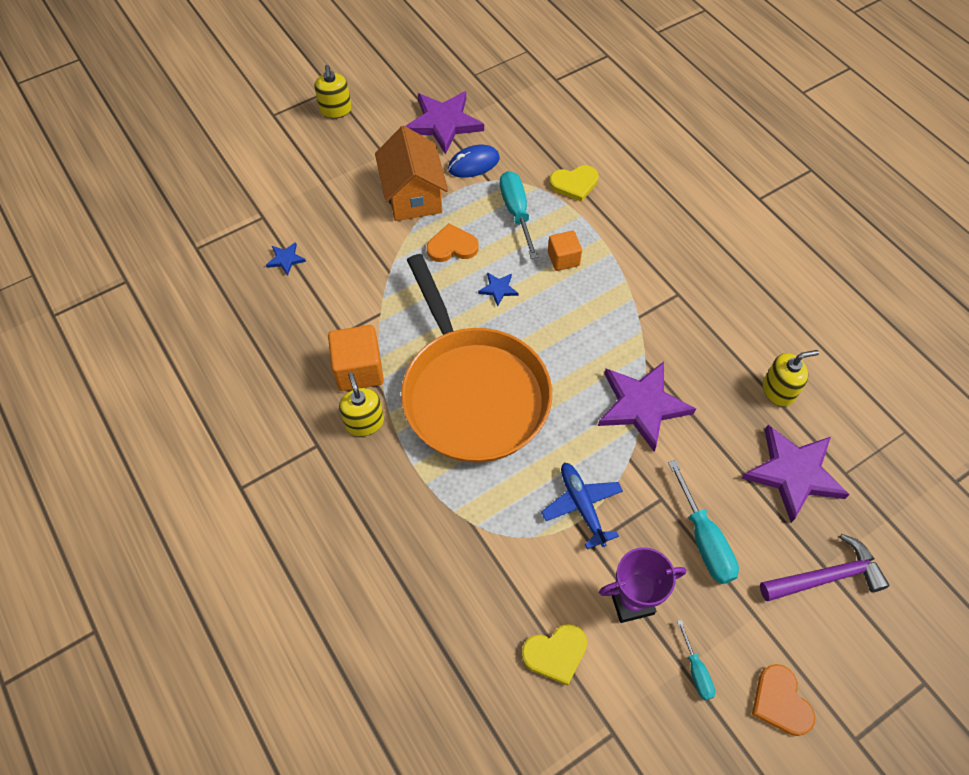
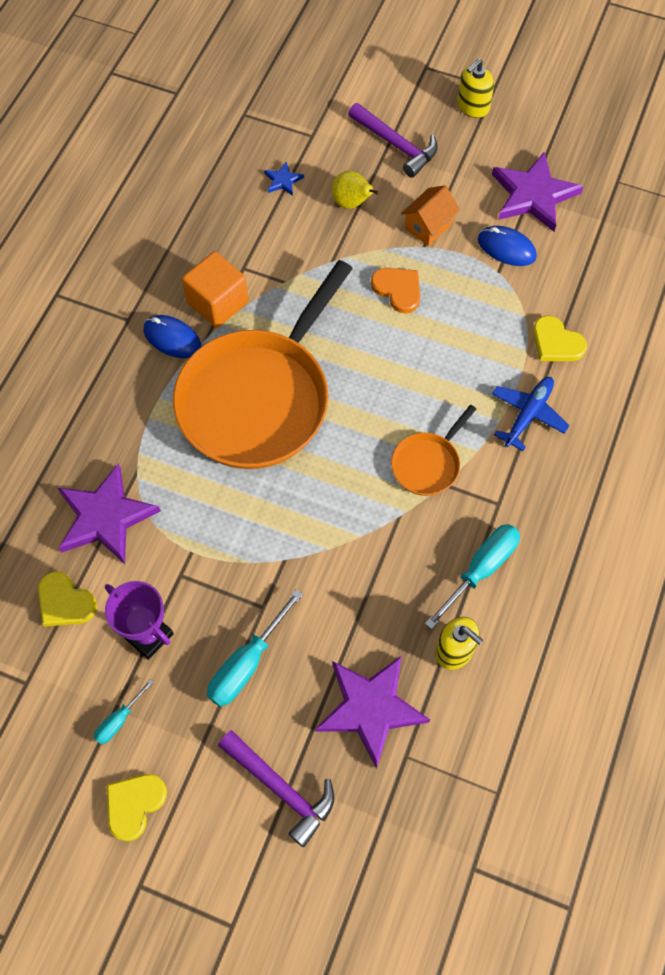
camera: 55 degrees right, 5 degrees up
(324, 172) = (396, 145): none -> purple hammer
(349, 229) = (352, 203): none -> yellow pear
(364, 422) = (172, 338): yellow soap dispenser -> blue mouse
(413, 196) = (428, 226): orange house -> orange house, size x0.61
(498, 289) = (381, 353): blue star -> none
(516, 213) = (479, 316): turquoise screwdriver -> turquoise screwdriver (480, 570)
(563, 259) = (458, 385): orange cube -> none
(582, 506) = (210, 547): blue plane -> blue plane (528, 415)
(614, 316) = (428, 464): none -> orange pan
(642, 406) = (347, 540): purple star -> purple star (105, 517)
(780, 702) = (134, 804): orange heart -> yellow heart

